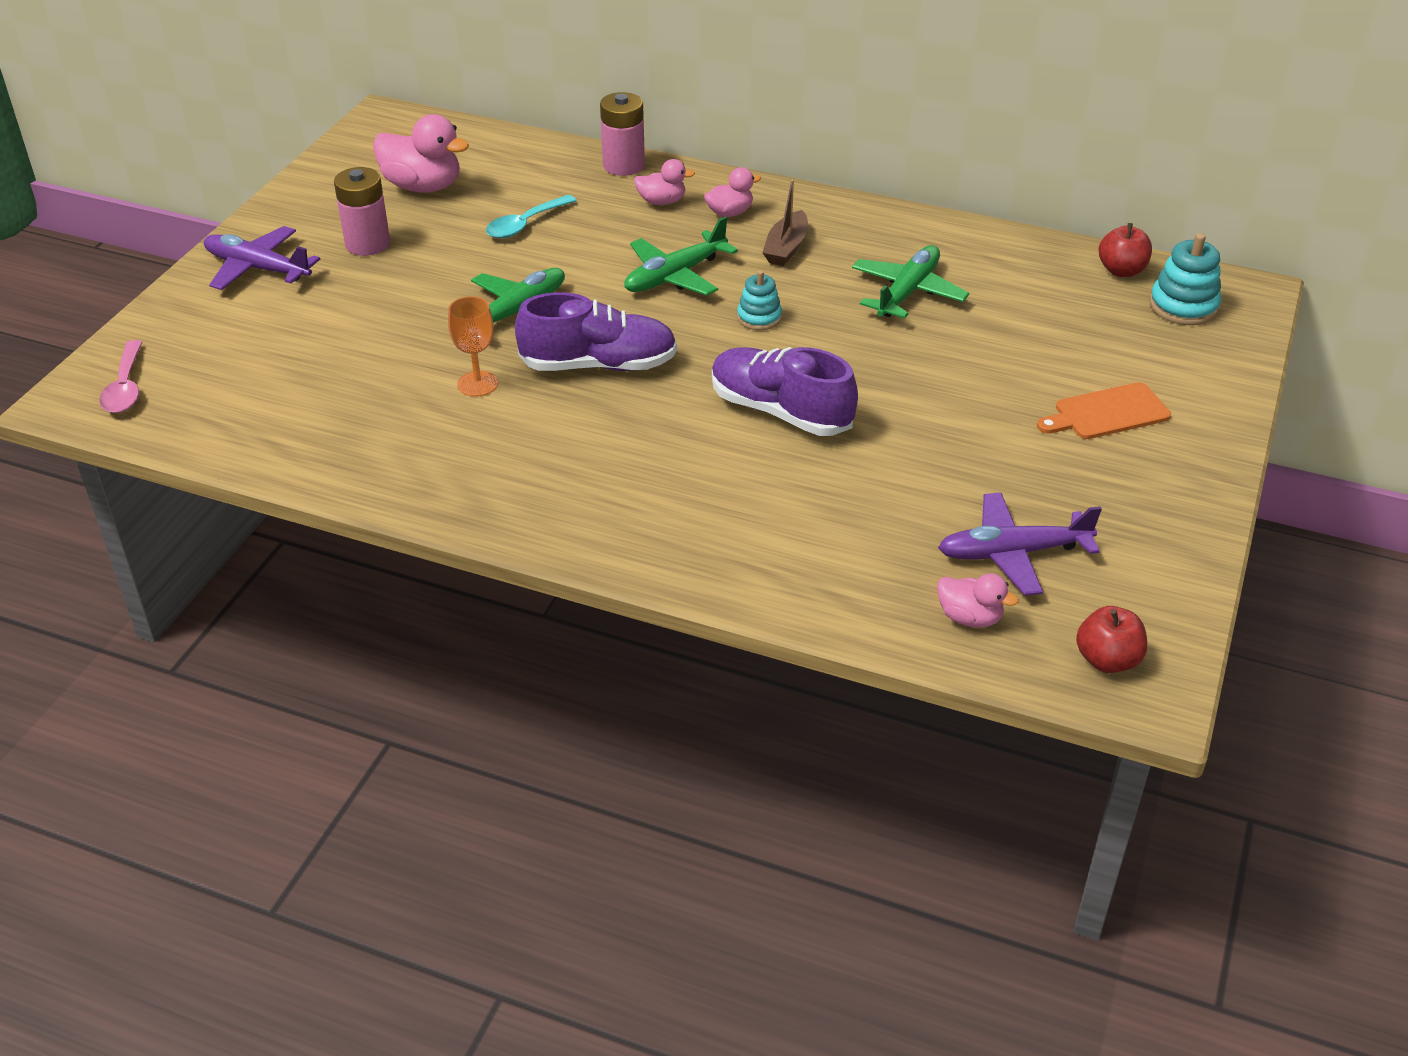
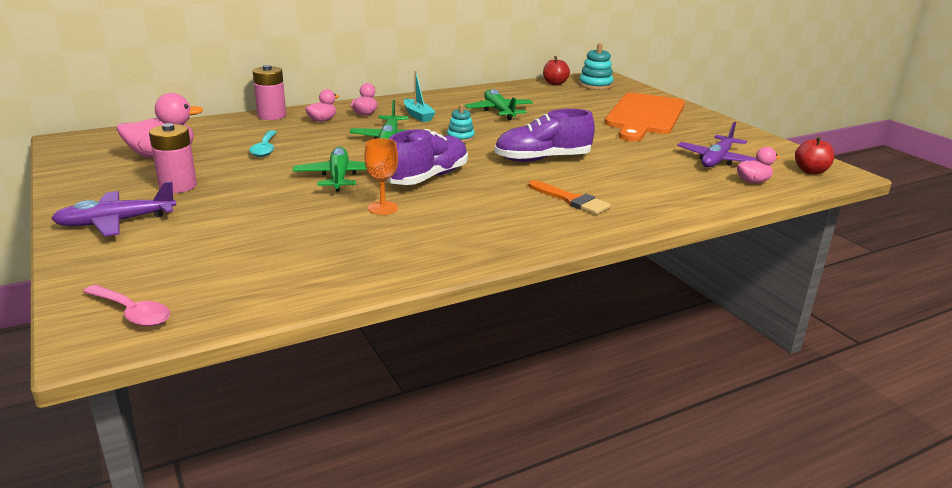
camera: 50 degrees left, 15 degrees down
(677, 494) = (571, 200): none -> orange brush
(786, 248) = (418, 116): brown boat -> turquoise boat
(1107, 413) = (644, 116): orange cutting board -> orange cutting board, size x2.01

